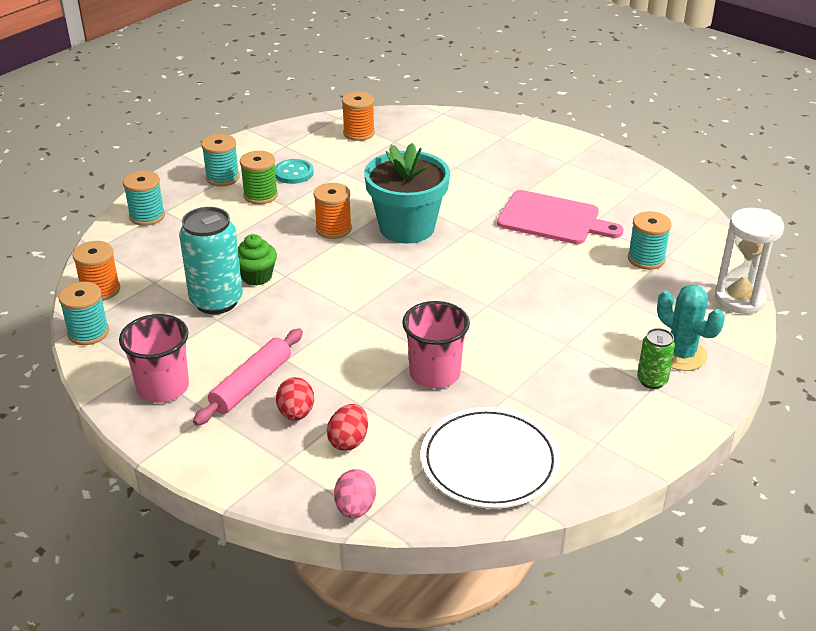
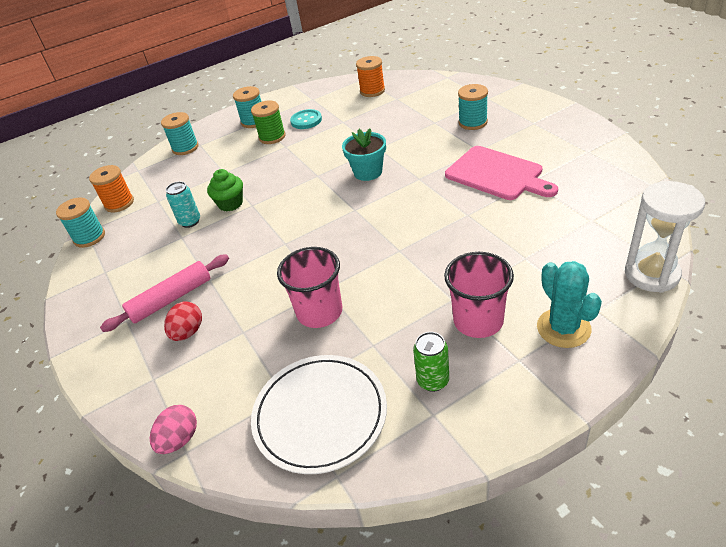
camera: 25 degrees right, 5 degrees up
(163, 387) = (108, 291): pink cup -> pink cup (478, 321)
(216, 301) = (190, 222): turquoise can -> turquoise can, size x0.54
(333, 229) = (310, 169): orange spool -> none
(348, 441) = (213, 367): red egg -> none
(407, 227) = (368, 172): turquoise flower pot -> turquoise flower pot, size x0.61
(646, 259) = (569, 221): turquoise spool -> turquoise spool (473, 122)
(652, 380) = (520, 353): green can -> green can (433, 381)

